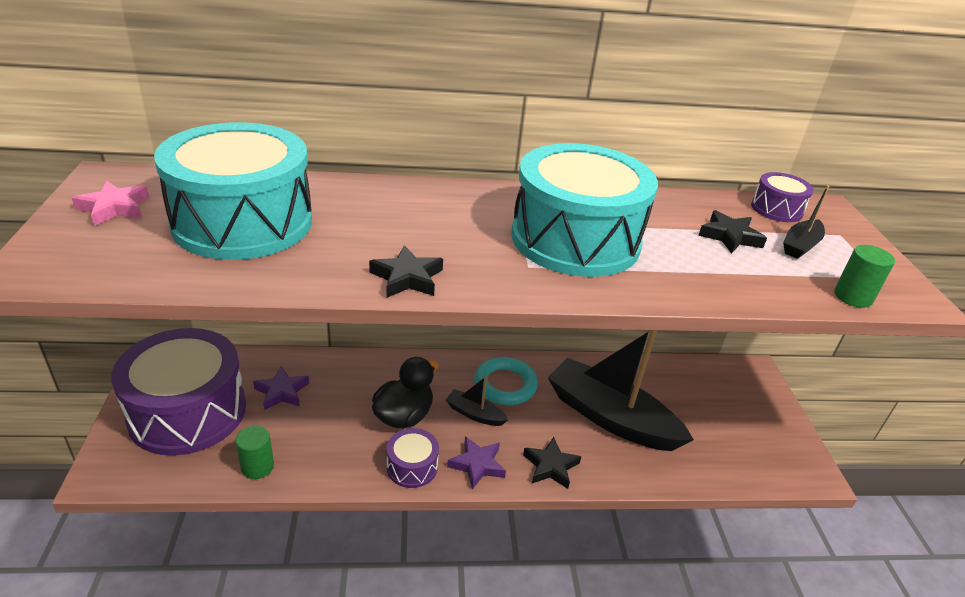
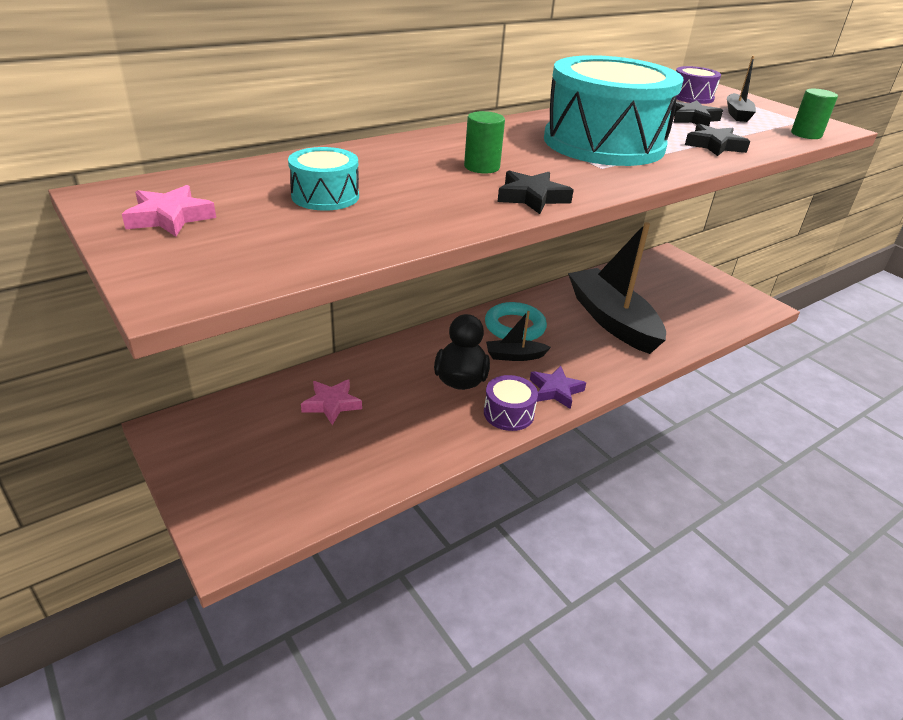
camera: 30 degrees left, 0 degrees up
(188, 412) = (256, 457): purple drum -> none
(243, 222) = (325, 196): turquoise drum -> turquoise drum, size x0.44
(257, 467) = (378, 471): green cylinder -> green cylinder (482, 167)
(282, 392) = (332, 404): purple star -> pink star
(550, 466) = (607, 369): black star -> black star (714, 145)
(610, 417) = (612, 320): black boat -> black boat turned 60 degrees clockwise

